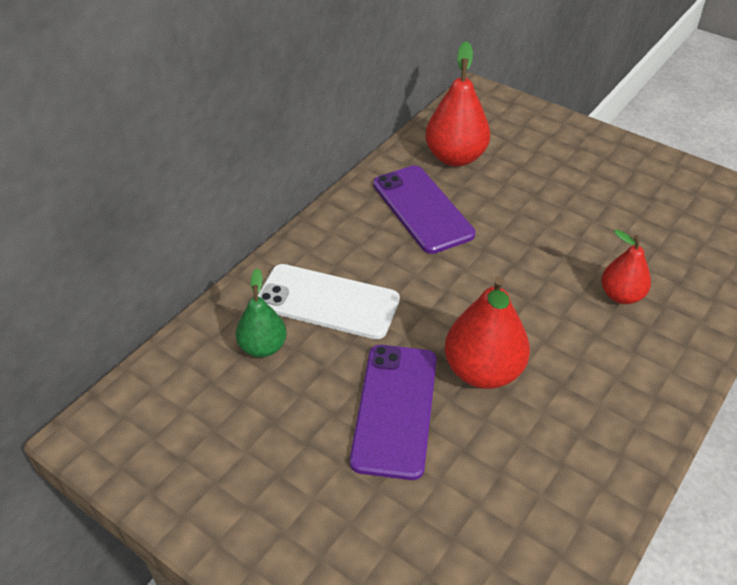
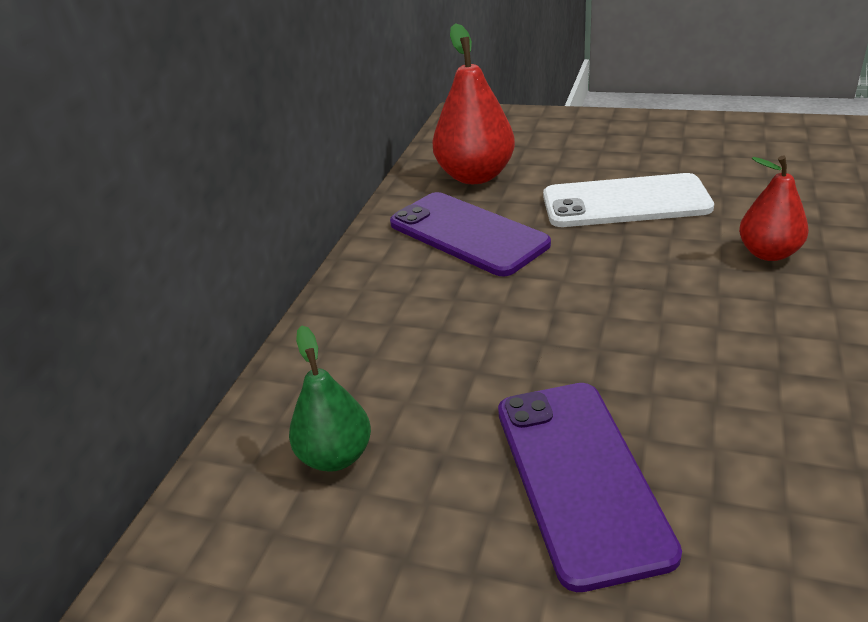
camera: 15 degrees left, 10 degrees down
(327, 302) = (402, 369): white phone -> white phone (625, 202)
(483, 371) = (666, 387): red pear -> none

